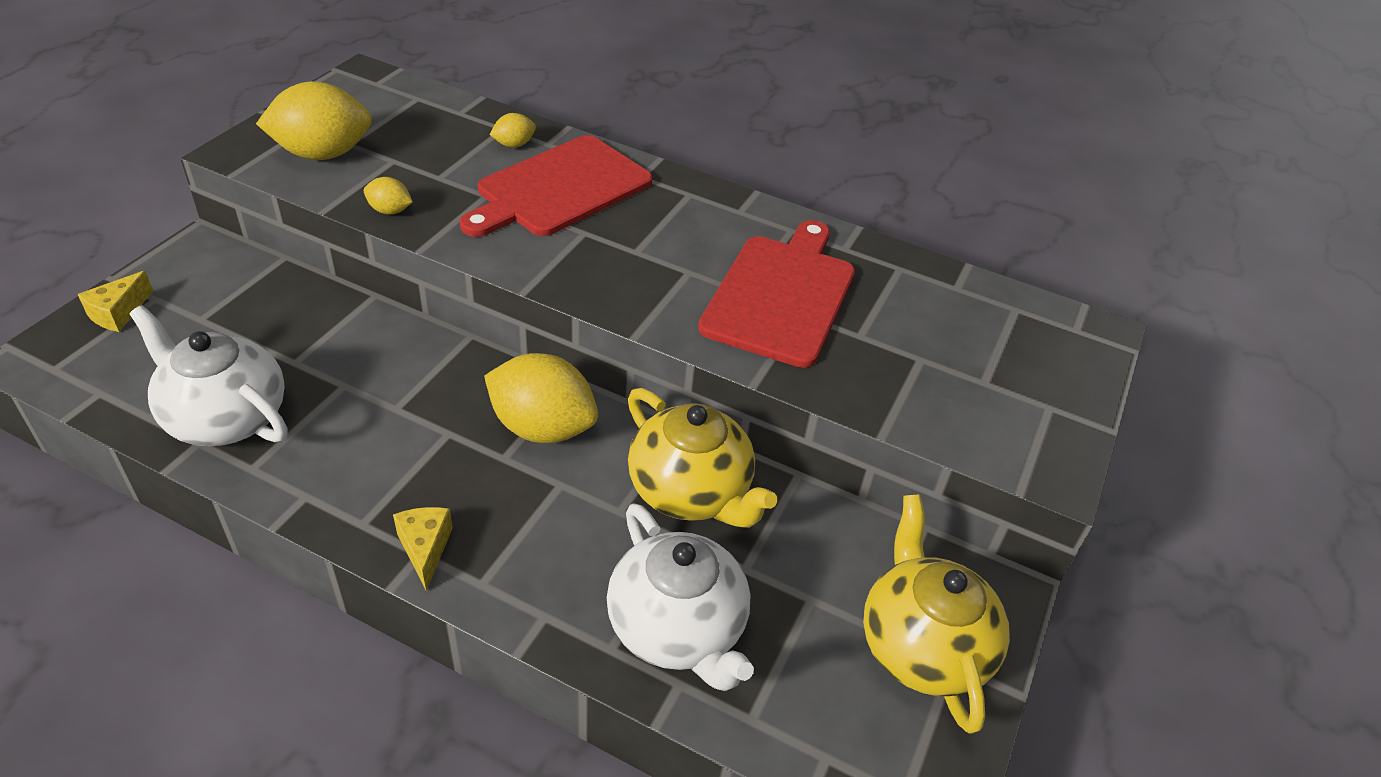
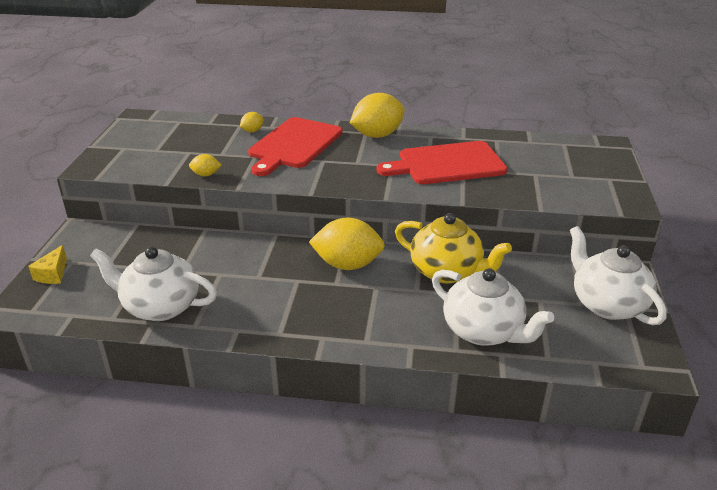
camera: 15 degrees left, 10 degrees down
(323, 154) = (144, 158): yellow lemon -> yellow lemon (377, 135)
(425, 548) = (324, 335): yellow cheese -> none
(781, 295) = (447, 164): red cutting board -> red cutting board turned 105 degrees counterclockwise
(922, 646) = (607, 304): yellow teapot -> white teapot

